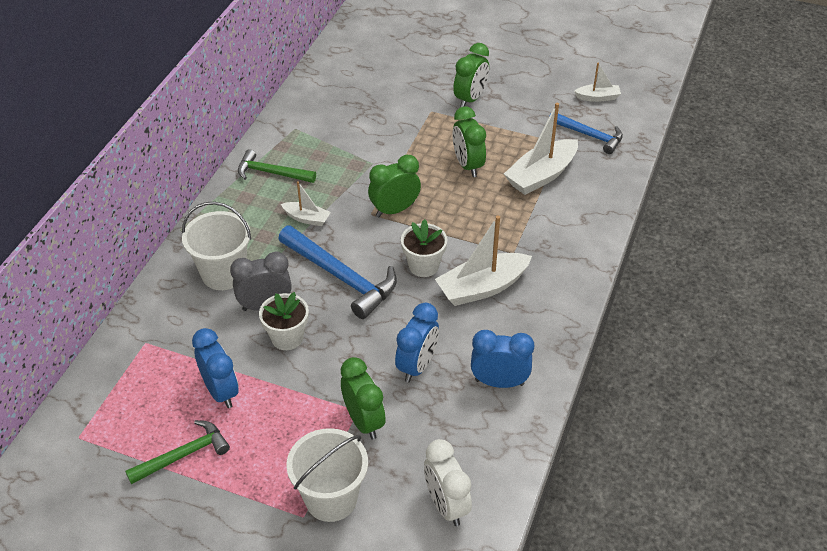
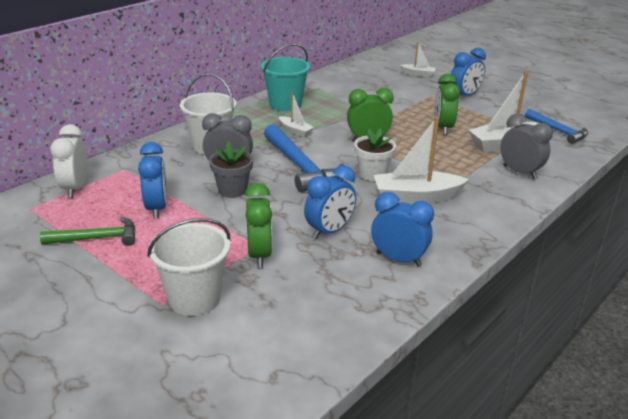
camera: 20 degrees right, 15 degrees down
(271, 173) = (285, 104): green hammer -> turquoise bucket
(287, 337) = (232, 190): white flower pot -> grey flower pot
(446, 505) = (296, 332): white clock -> white clock (75, 188)
(470, 99) = (464, 96): green clock -> blue clock
(571, 217) = (519, 172): none -> grey clock
(597, 97) = (574, 113): white boat -> white boat (418, 74)

